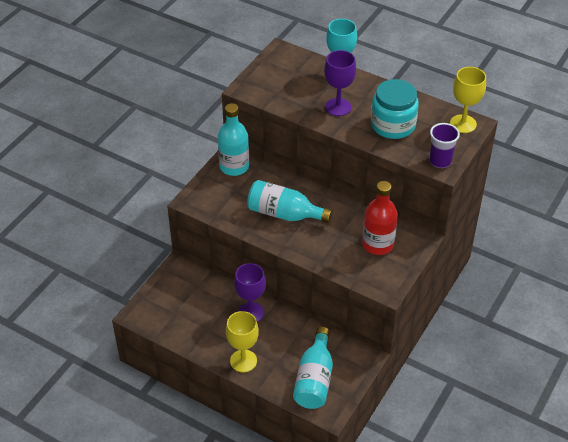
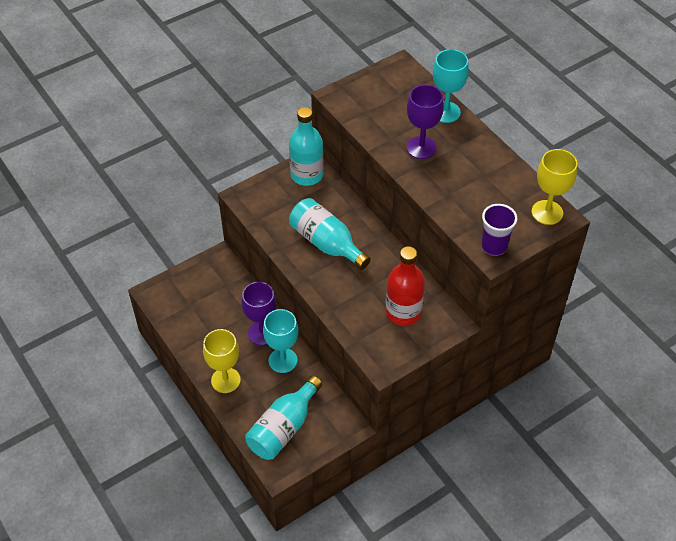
camera: 25 degrees right, 5 degrees up
(281, 327) = (283, 360): none -> turquoise goblet
(393, 125) = (468, 187): turquoise jar -> none

